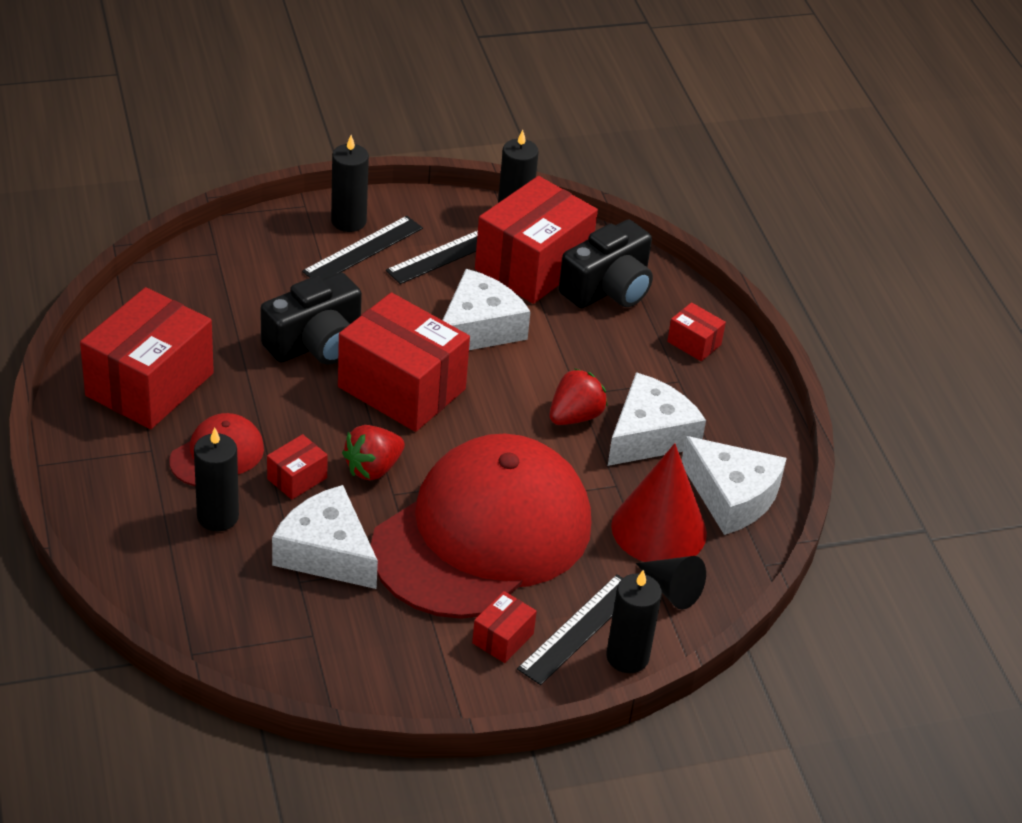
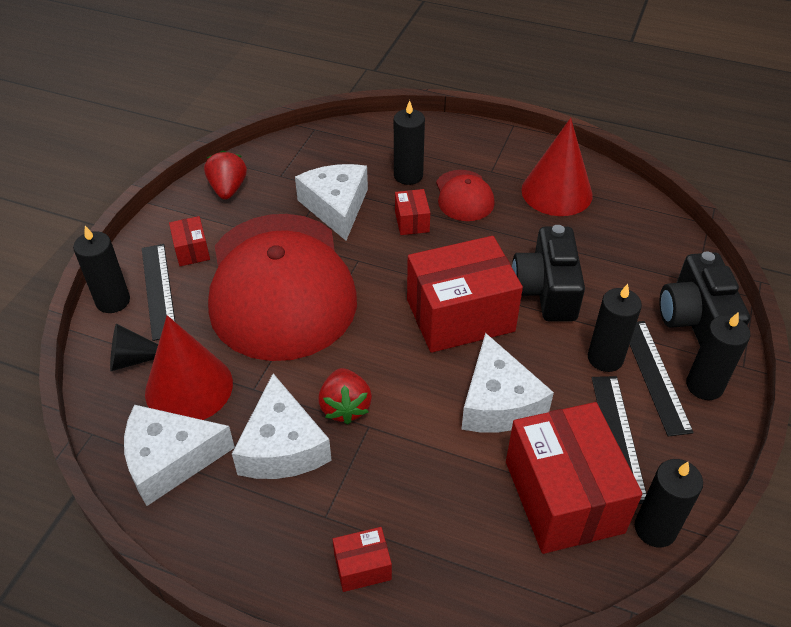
camera: 130 degrees right, 5 degrees up
(149, 384) = (556, 192): red box -> red cone
(326, 552) = (336, 207): white cheese -> white cheese turned 90 degrees counterclockwise
(369, 282) = (605, 358): none -> black candle
(373, 468) = (390, 261): red strawberry -> red strawberry (228, 189)
(608, 289) = (490, 542): black camera -> black camera (695, 319)

